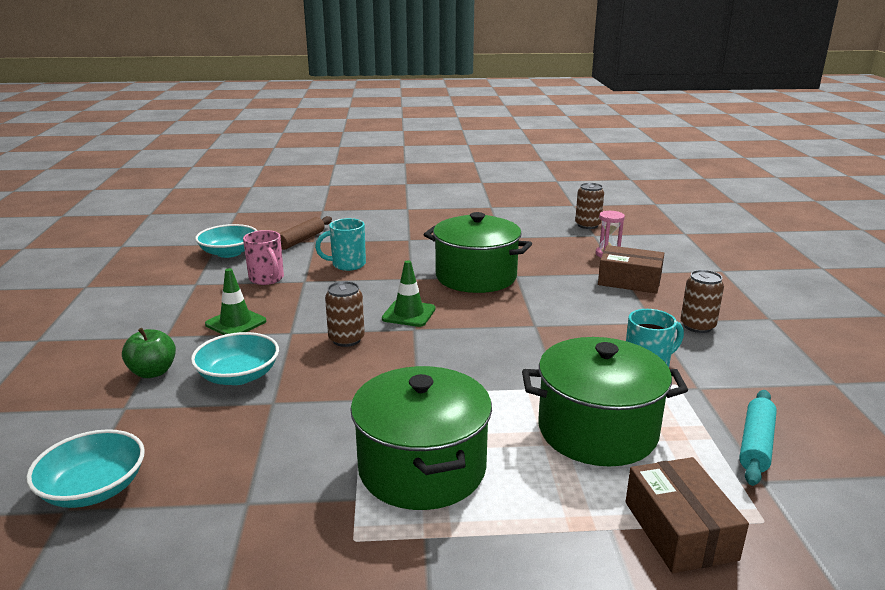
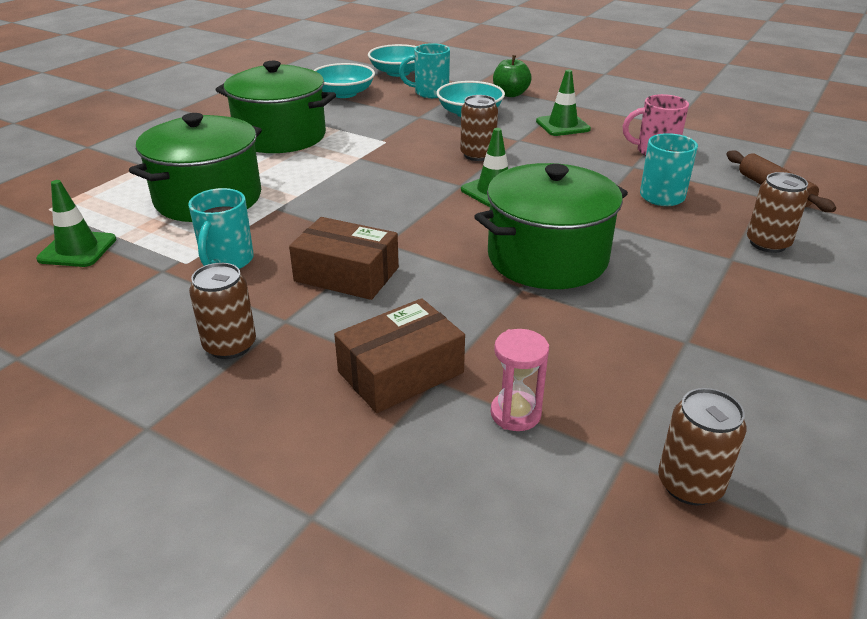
camera: 125 degrees right, 10 degrees up
(181, 425) = (430, 93): none -> turquoise mug
(229, 253) = (753, 149): turquoise bowl -> turquoise bowl (344, 93)
(380, 234) = (767, 243): none -> brown can
(680, 530) = (101, 181): brown box -> brown box (346, 274)
(756, 444) = (77, 249): turquoise rolling pin -> green traffic cone

